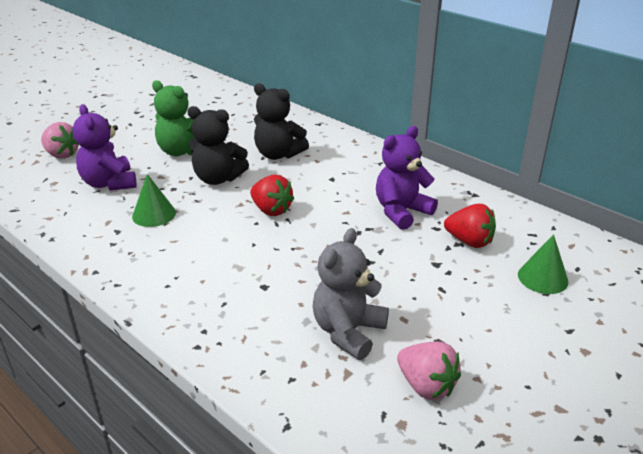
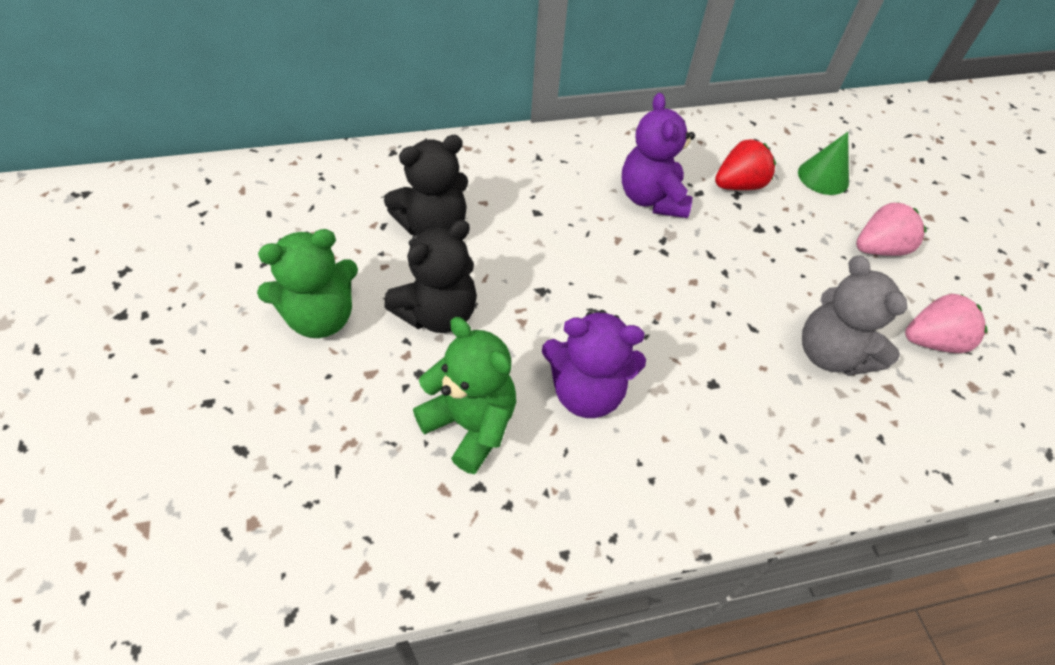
camera: 60 degrees left, 20 degrees up
(62, 154) = (161, 477): pink strawberry -> pink strawberry (878, 248)
(109, 183) = (331, 445): purple teddy bear -> purple teddy bear (586, 392)
(154, 214) = (470, 424): green cone -> green teddy bear
(271, 210) = (561, 300): red strawberry -> none

